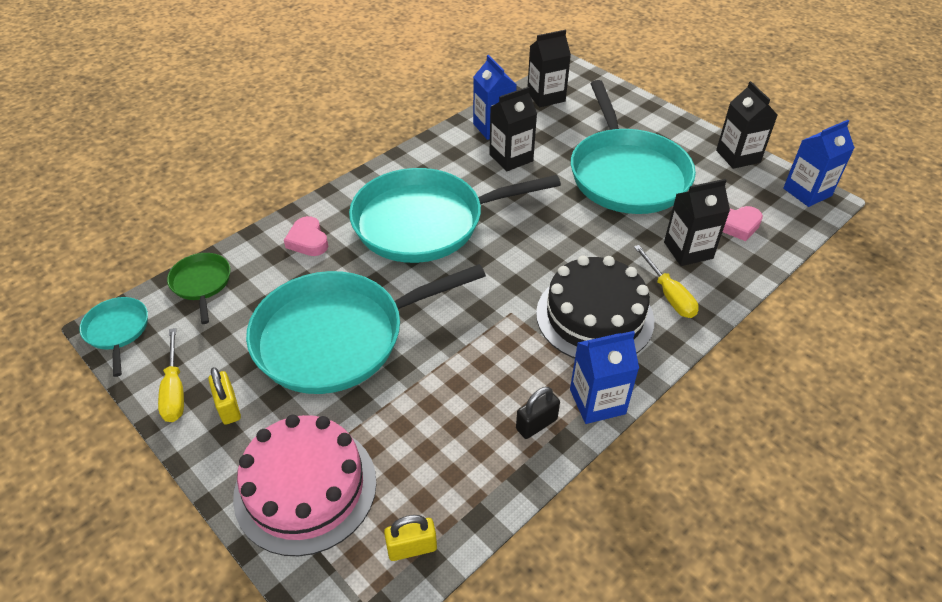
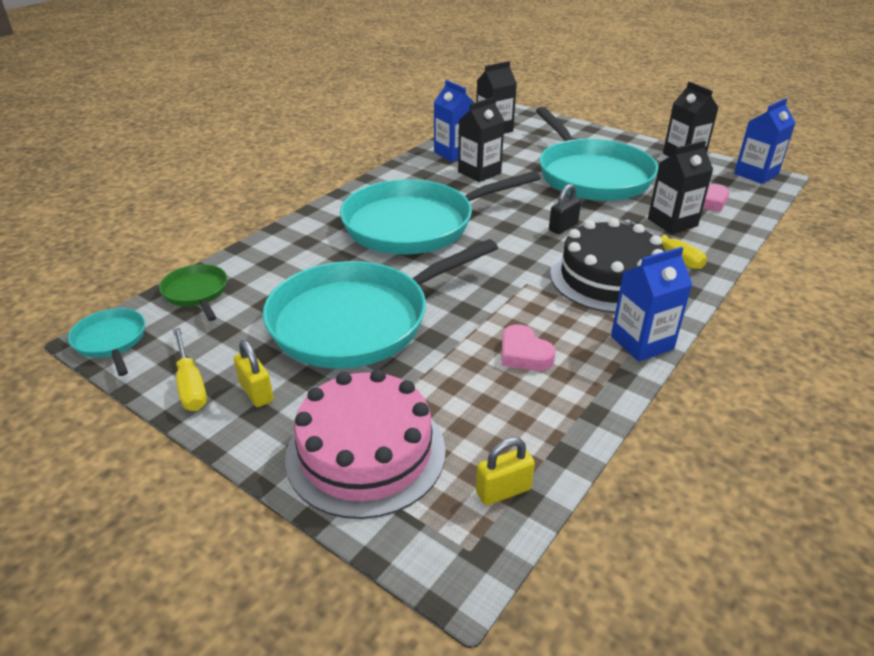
camera: 10 degrees left, 10 degrees down
(308, 240) = (300, 249): pink heart -> pink heart (524, 354)
(536, 424) = (590, 368): black padlock -> black padlock (563, 227)

